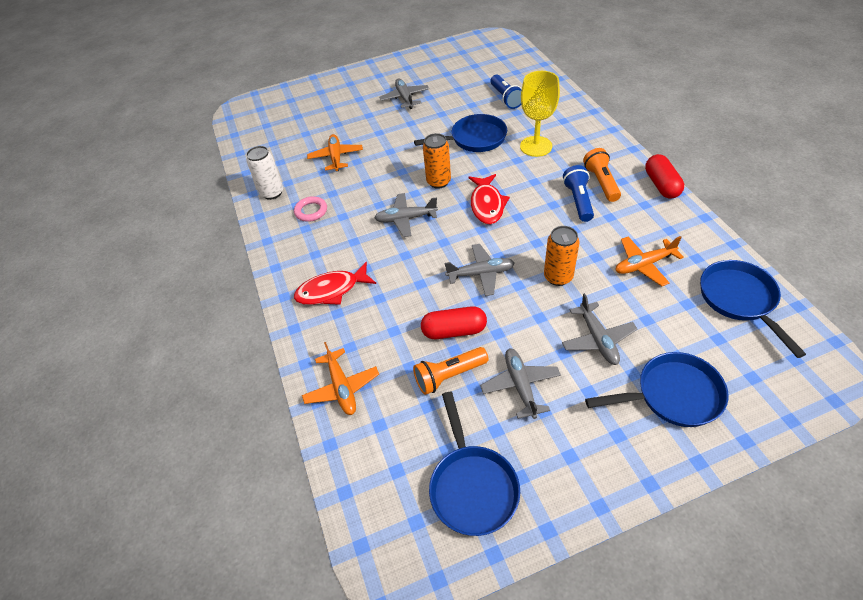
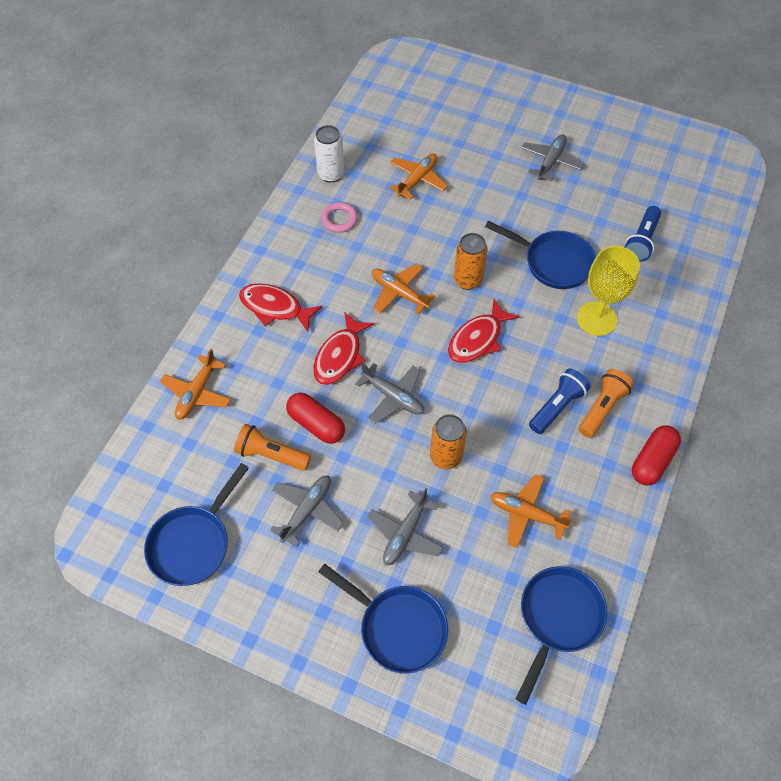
camera: 40 degrees right, 10 degrees up
(406, 219) = (399, 293): grey plane -> orange plane
(415, 280) = (340, 356): none -> red fish

